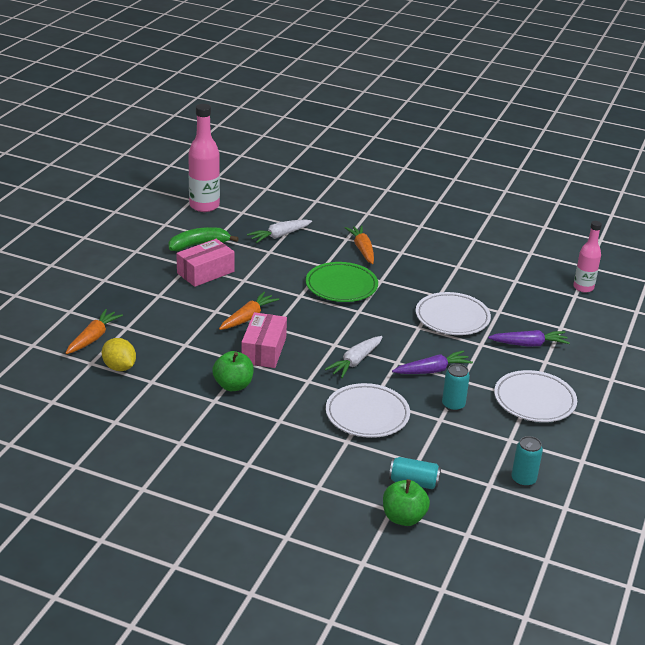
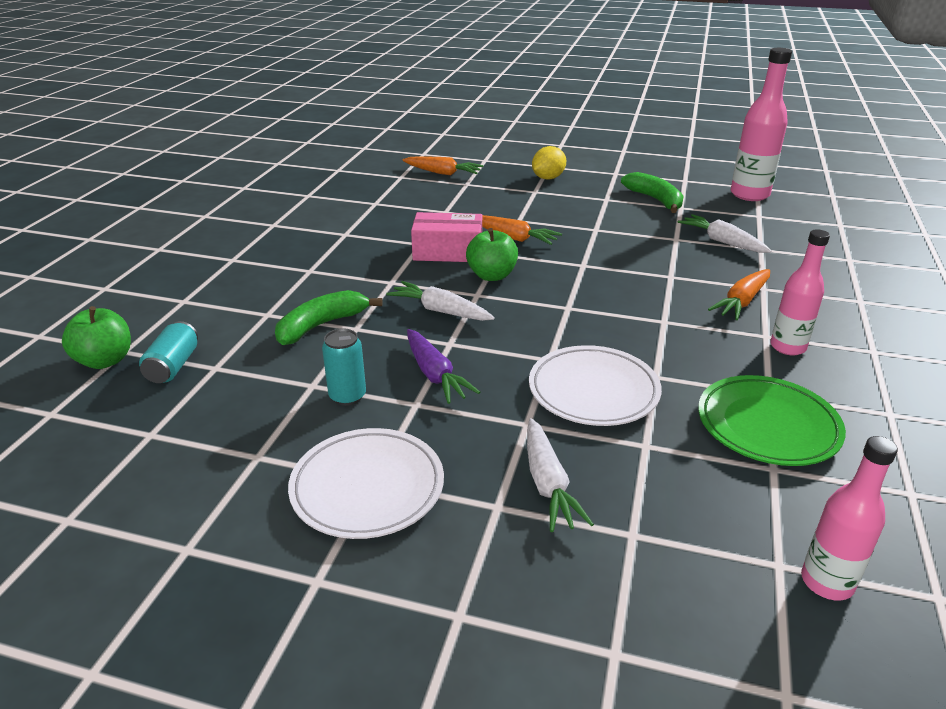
camera: 85 degrees right, 0 degrees up
(119, 367) = (396, 188): yellow lemon -> yellow lemon (548, 178)
(205, 272) = (597, 208): pink box -> none
(233, 385) = (374, 241): green apple -> green apple (492, 275)
(341, 286) = (625, 291): green plate -> green plate (767, 426)
(362, 249) = (742, 302): orange carrot -> orange carrot turned 150 degrees clockwise
(367, 415) = (321, 325): white plate -> green banana
(414, 249) = (787, 347): none -> pink bottle
(523, 480) = (151, 470): turquoise can -> none
(529, 344) = (548, 484): purple carrot -> white carrot

